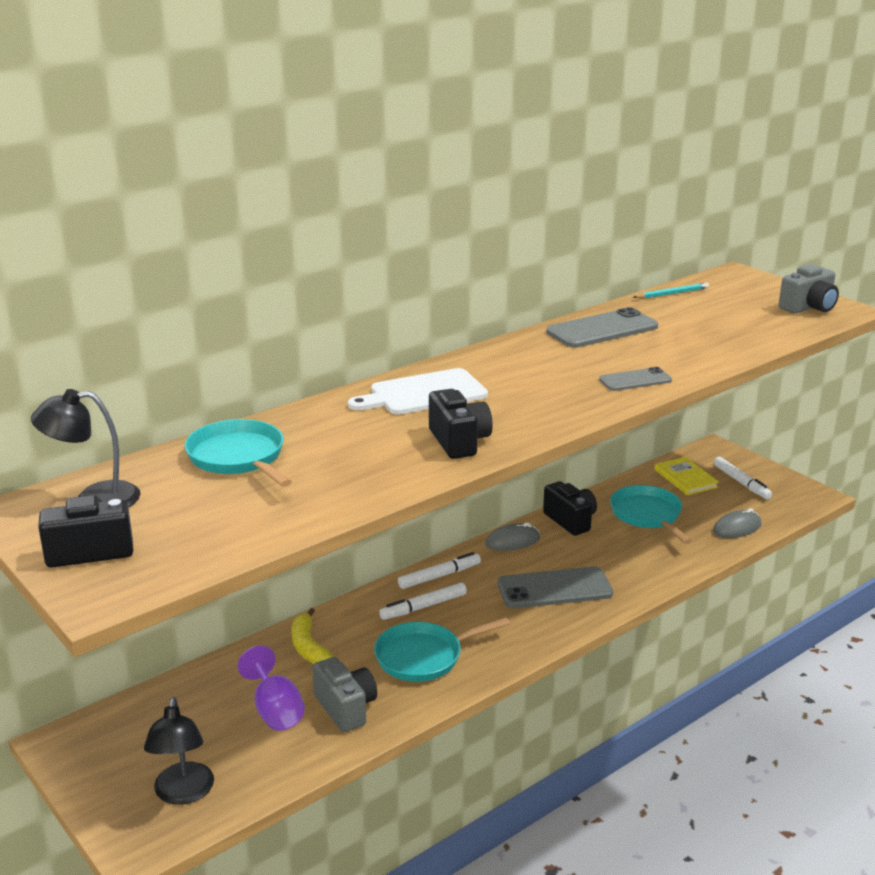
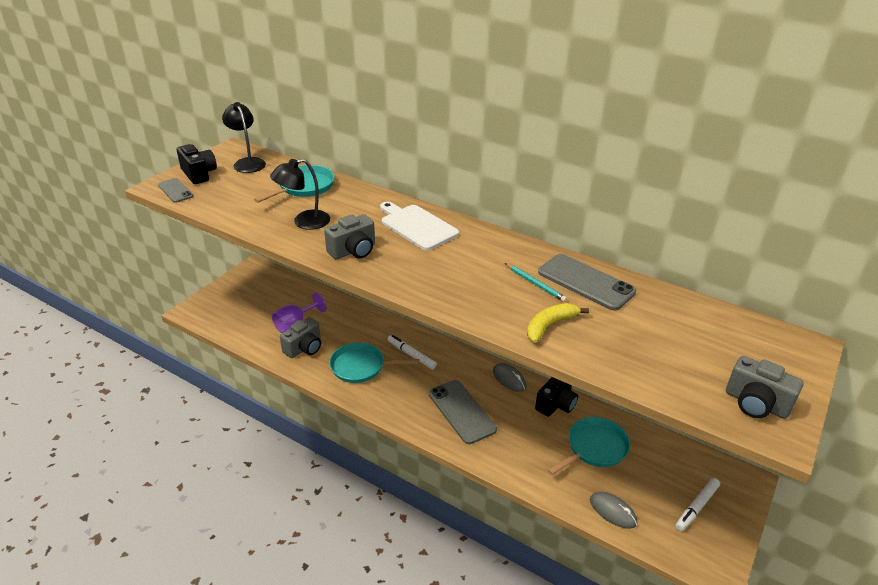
camera: 70 degrees right, 10 degrees up
(183, 793) = (226, 313): black lamp -> black lamp (304, 222)
(309, 647) = (353, 320): yellow banana -> yellow banana (550, 326)
(423, 656) = (361, 367): turquoise pan -> turquoise pan turned 45 degrees counterclockwise
(439, 576) = (448, 354): white marker -> none
(459, 441) = (353, 251): black camera -> grey camera
(635, 380) = (495, 310): grey phone -> grey phone (175, 190)
(672, 293) = (705, 310): turquoise pencil -> turquoise pencil (535, 284)
(685, 478) = (673, 465): yellow book -> none

